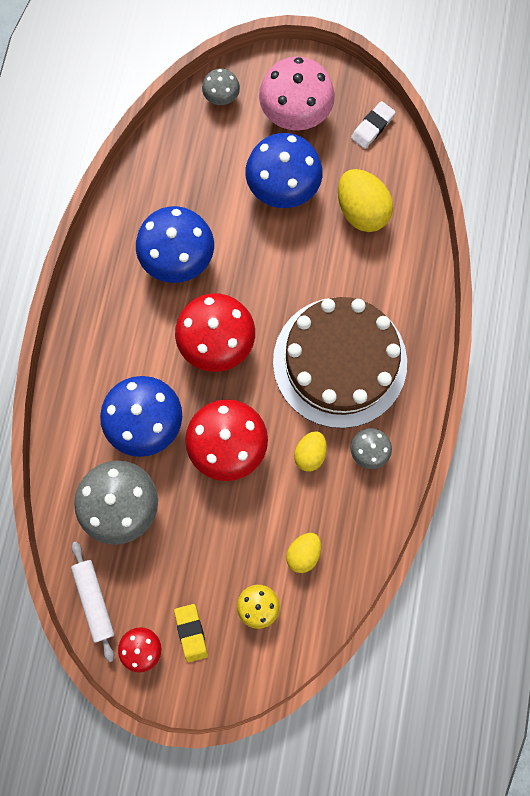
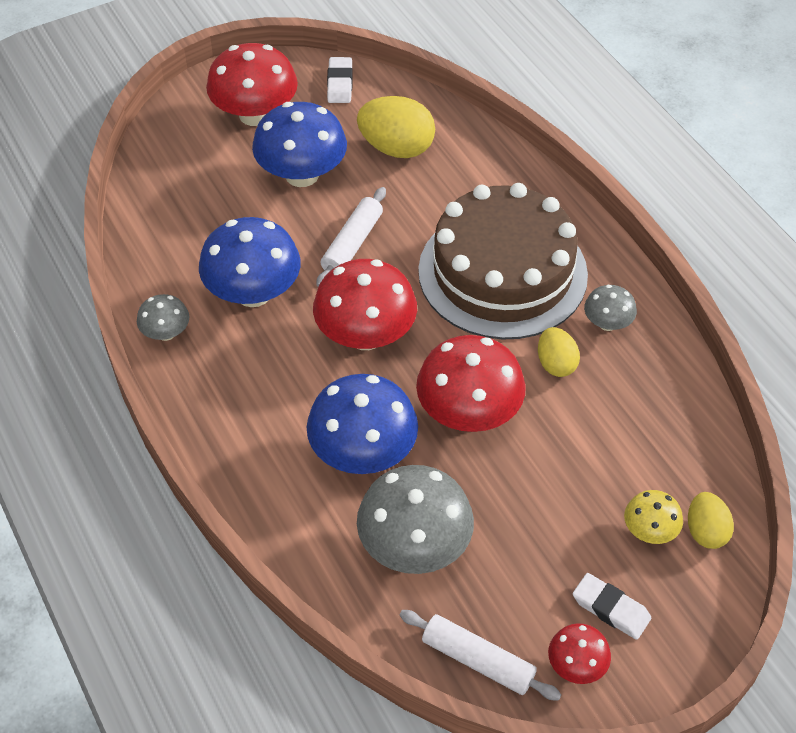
camera: 40 degrees left, 25 degrees down
(191, 632) = (611, 609): yellow eraser -> white eraser
(221, 96) = (168, 143): grey mushroom -> grey mushroom (166, 333)
(267, 267) = (352, 244): none -> white rolling pin
(295, 113) = (255, 114): pink mushroom -> red mushroom
(303, 553) = (641, 451): yellow egg -> yellow egg (705, 531)

